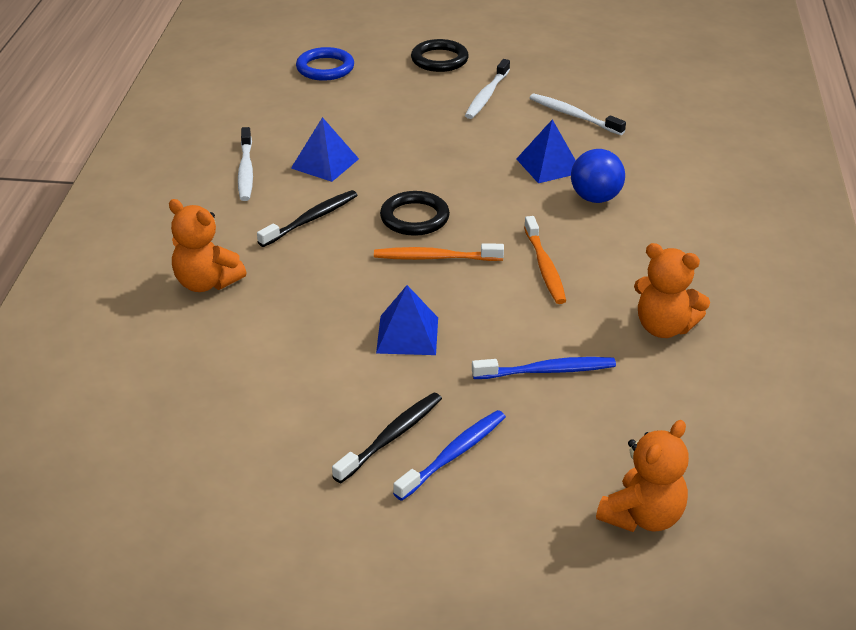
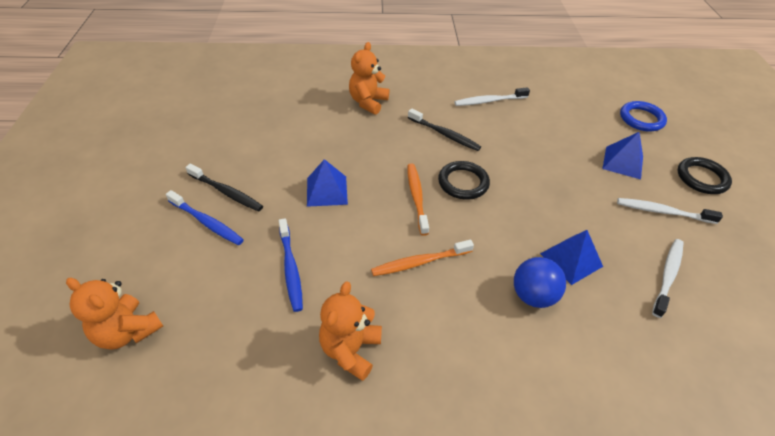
camera: 80 degrees right, 10 degrees up
(325, 163) = (514, 133): blue pyramid -> blue pyramid (623, 162)

